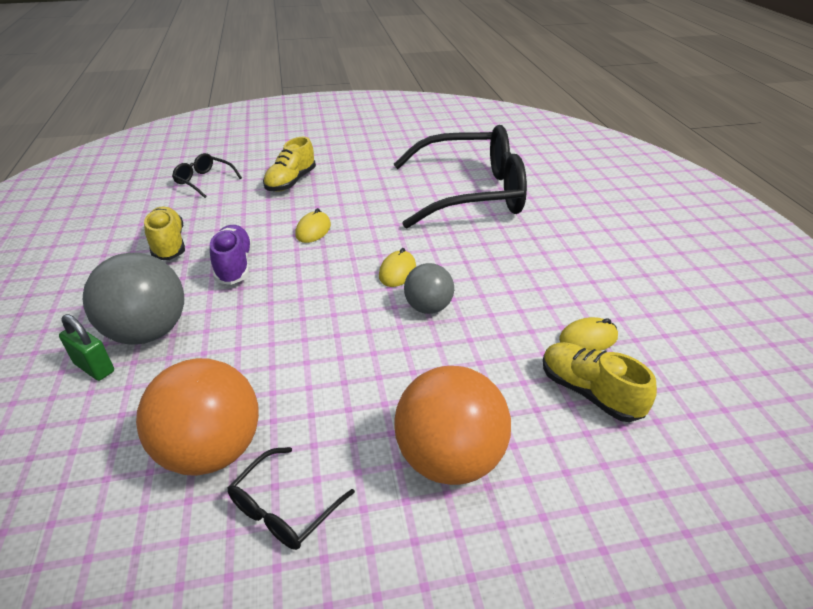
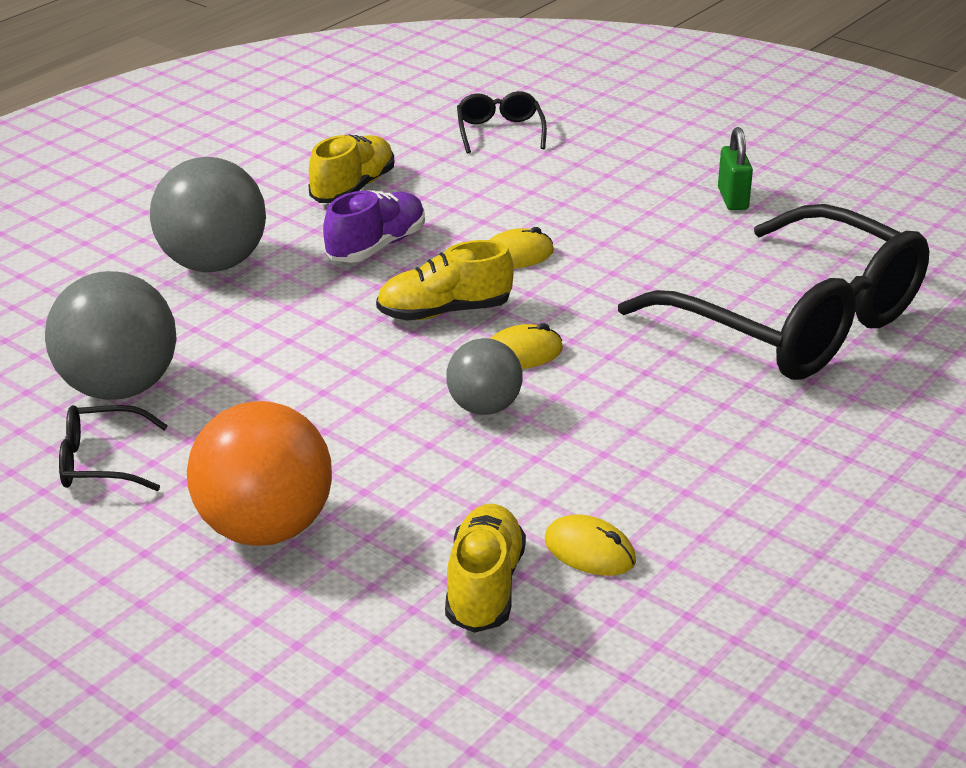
camera: 50 degrees right, 5 degrees down
(94, 367) = (136, 268): green padlock -> green padlock (733, 199)
(212, 450) = (119, 388): orange ball -> grey ball
(291, 182) = (593, 184): yellow shoe -> yellow shoe (444, 312)

